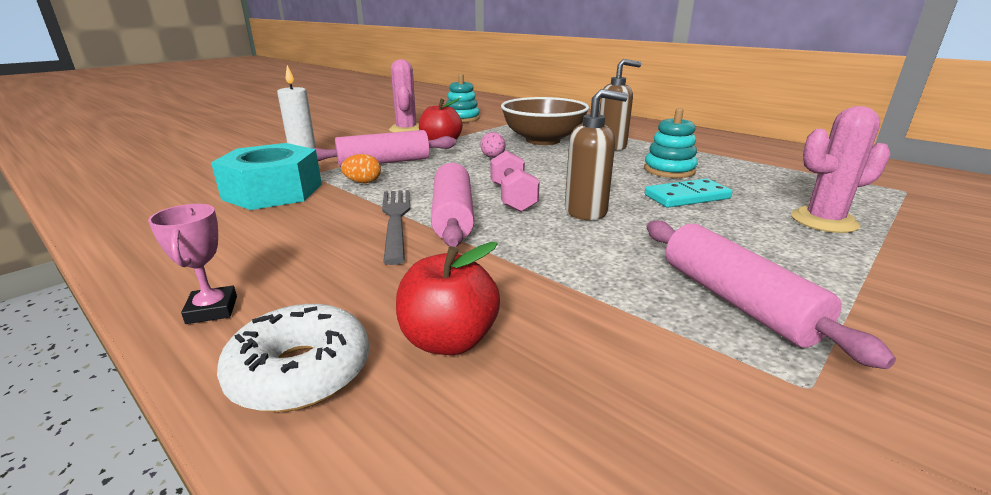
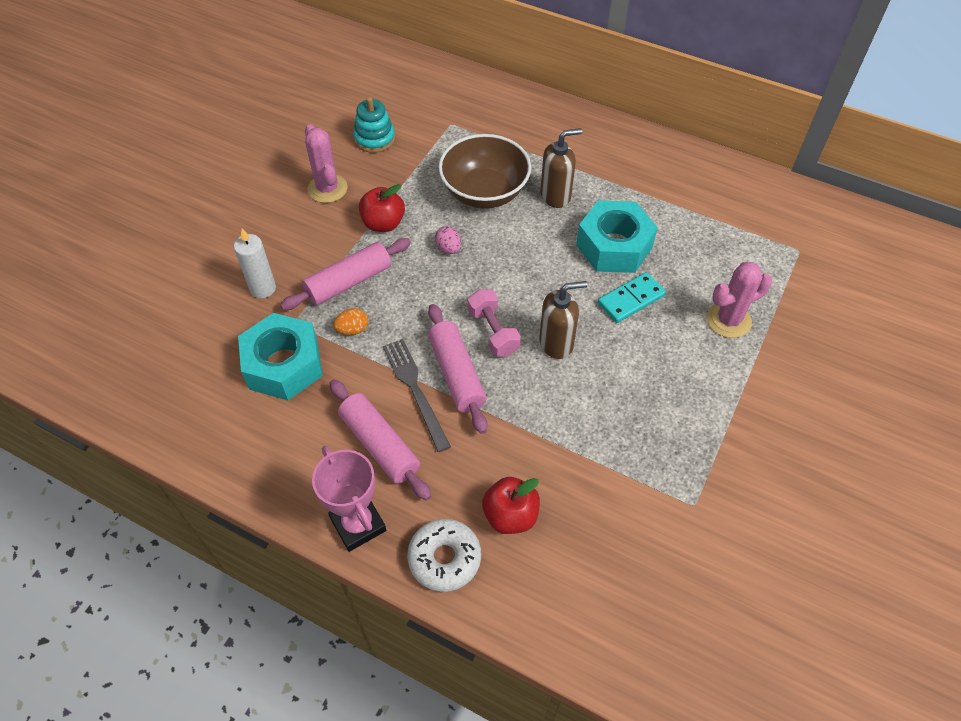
camera: 15 degrees left, 30 degrees up
(212, 310) = (358, 524): pink trophy -> pink trophy, size x1.70
(669, 170) = (614, 246): turquoise stacking toy -> turquoise nut
(736, 301) = (663, 440): pink rolling pin -> pink rolling pin (379, 445)

